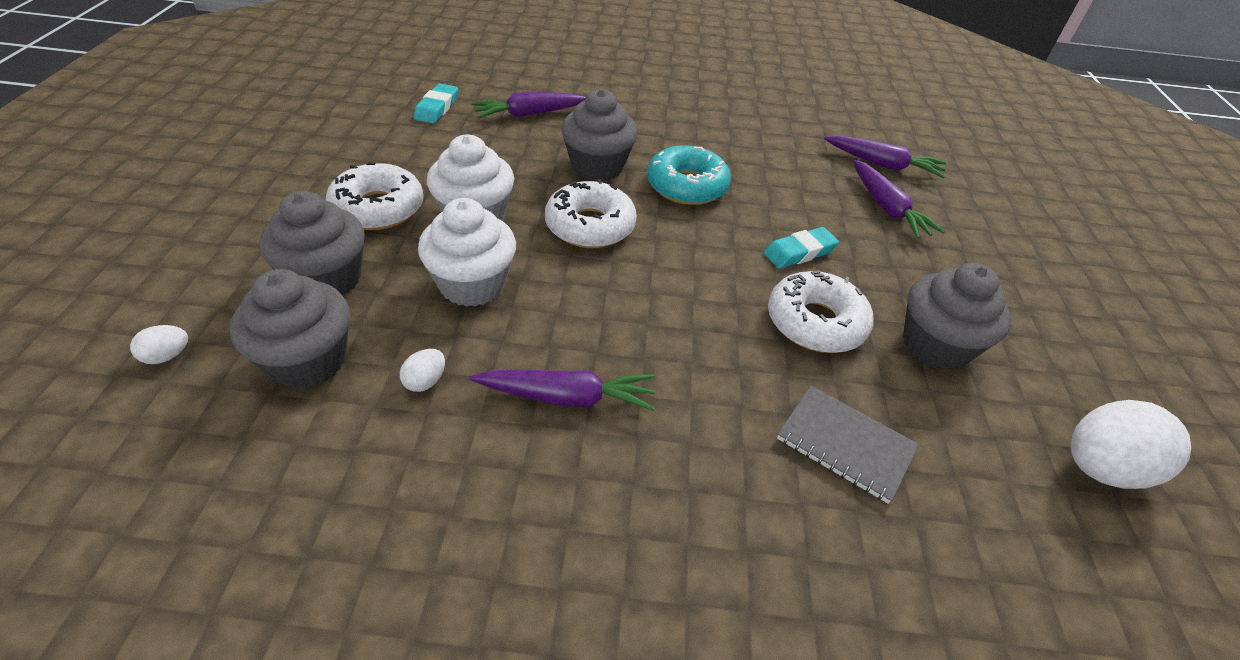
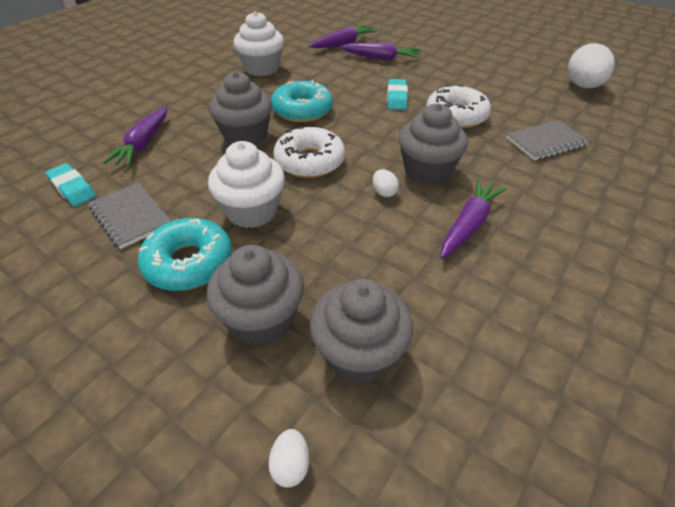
camera: 55 degrees left, 0 degrees up
(378, 208) = (189, 263): white donut -> turquoise donut
(420, 152) = (130, 216): none -> grey notebook
(425, 381) = (420, 288): white egg -> white egg (384, 192)
(472, 284) = (331, 235): white cupcake -> white cupcake (262, 68)
(935, 345) = (492, 90): grey cupcake -> grey cupcake (427, 170)

